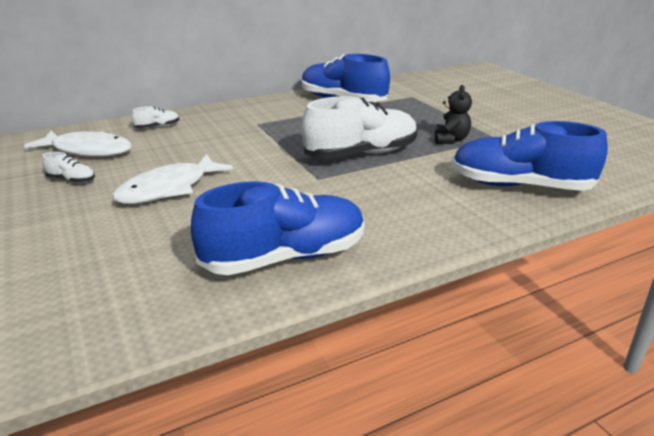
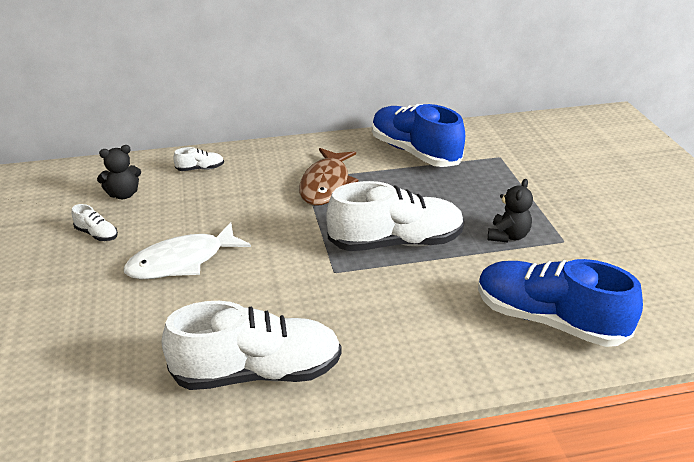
camera: 15 degrees right, 5 degrees up
(88, 150) = (123, 194): white fish -> black teddy bear
(279, 125) = (326, 184): none -> brown fish
(285, 257) = (257, 373): blue shoe -> white shoe

